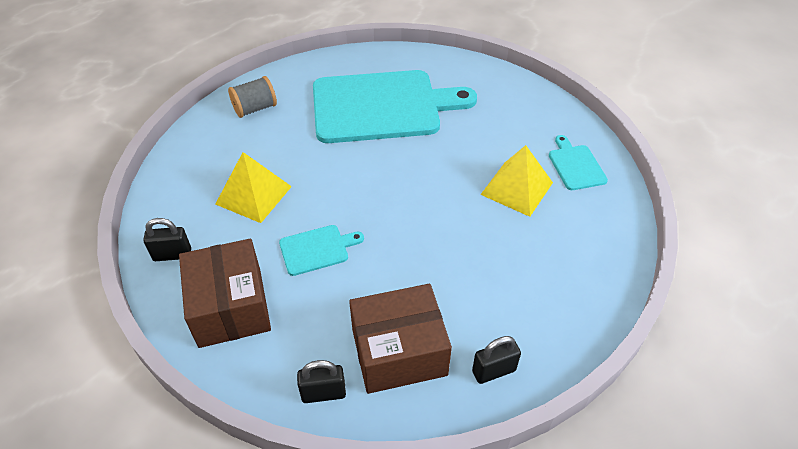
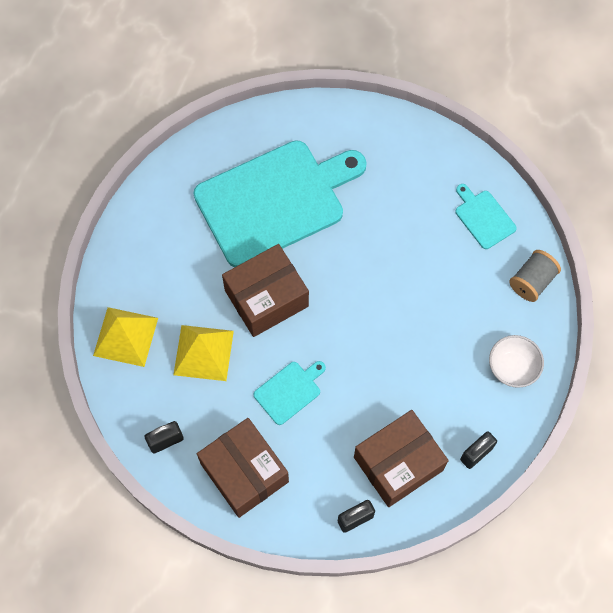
camera: 20 degrees left, 20 degrees up
(255, 108) = (148, 245): grey spool -> grey spool (532, 281)
(336, 171) = (266, 298): none -> brown box
(516, 188) = (438, 263): yellow pyramid -> yellow pyramid (125, 336)
(565, 298) = (512, 367): none -> white bowl

